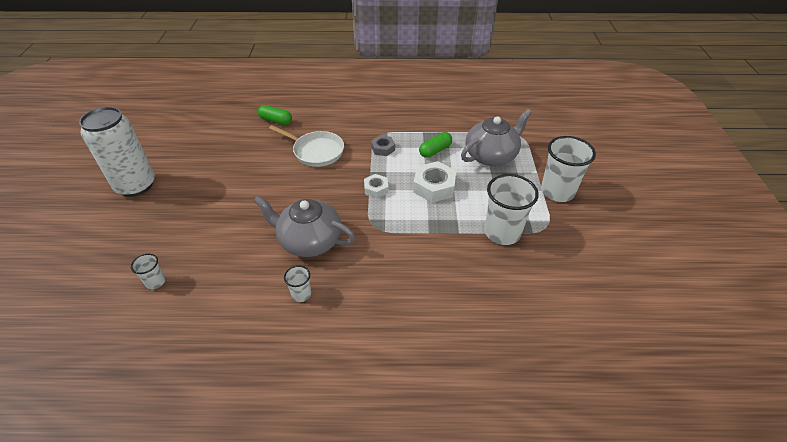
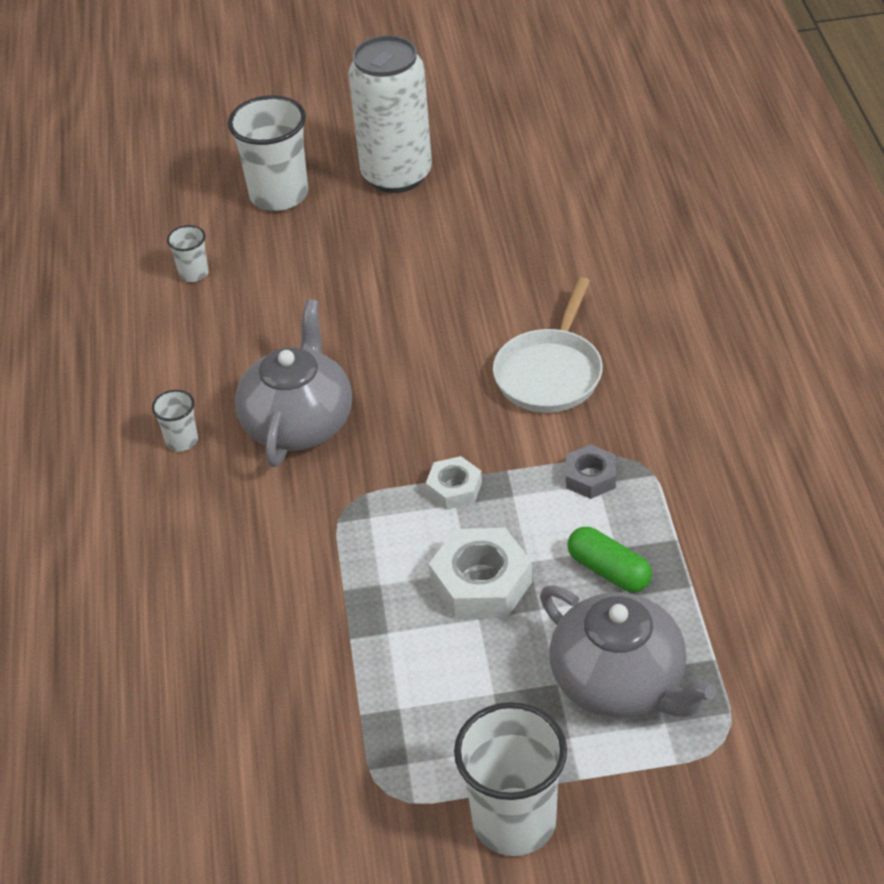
camera: 85 degrees right, 0 degrees up
(276, 121) = (636, 288): green capsule -> none
(502, 232) = (361, 713): white cup -> white cup (279, 195)

